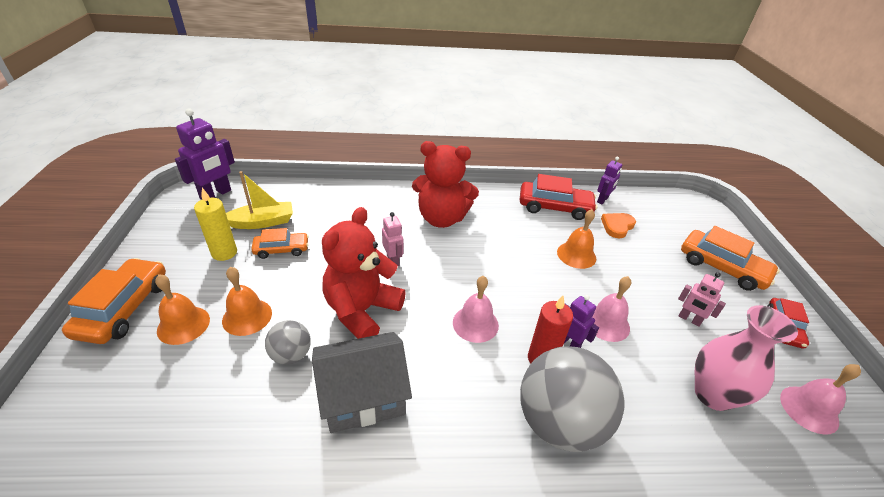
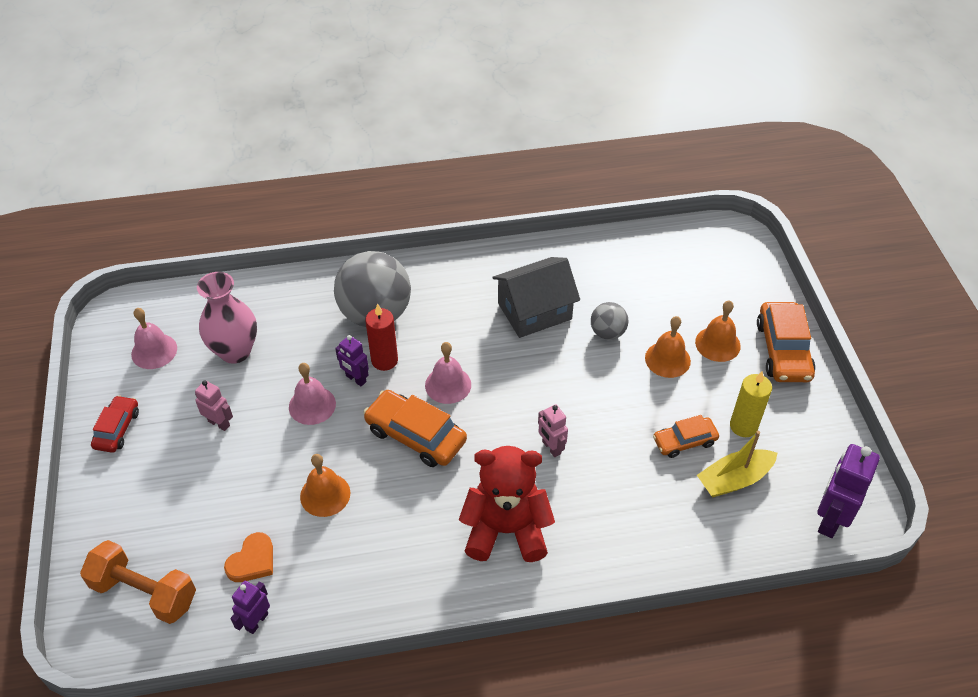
camera: 175 degrees right, 10 degrees up
(362, 311) = (563, 381): red teddy bear -> none
(554, 207) = (339, 587): red car -> none
(682, 221) = (144, 592): none -> orange dumbbell
(722, 267) = (136, 506): orange car -> orange car (415, 435)

